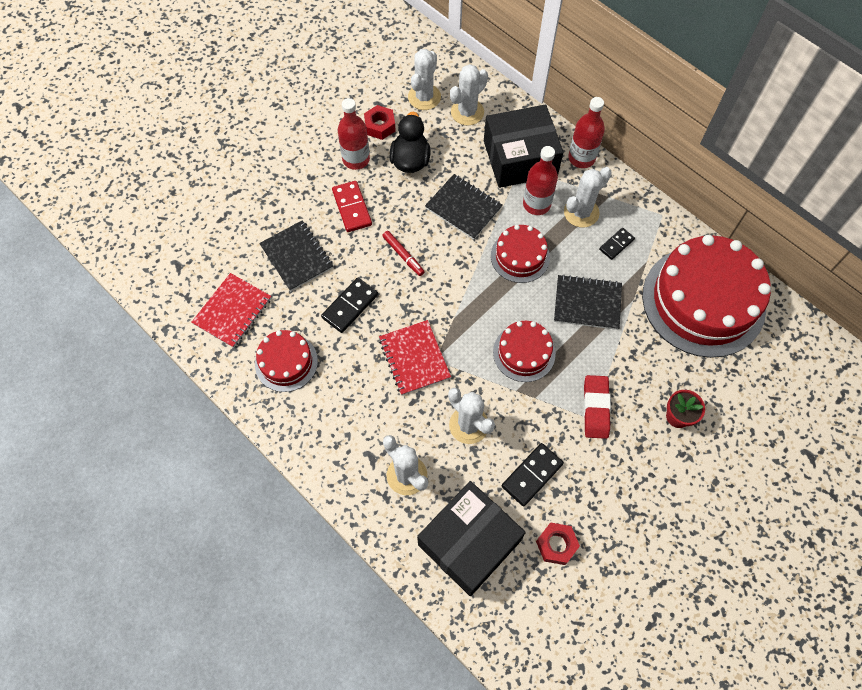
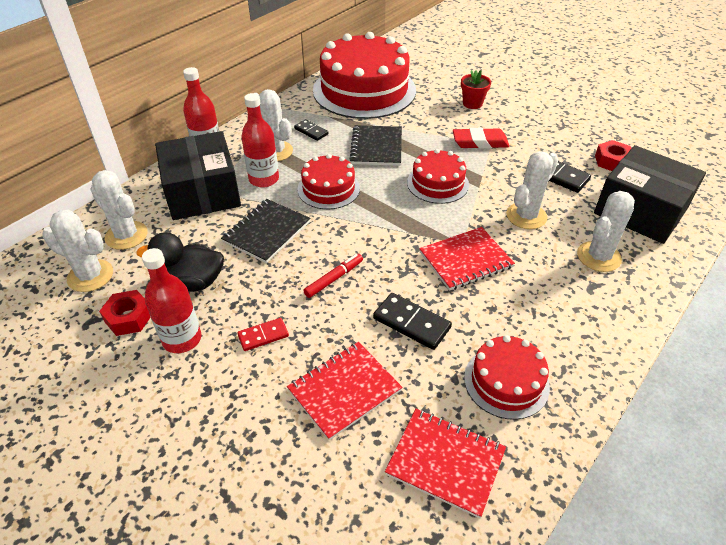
camera: 95 degrees left, 20 degrees down
(297, 257) = (344, 390): black notebook -> red notebook
(352, 208) = (263, 336): red domino -> red domino, size x0.64

